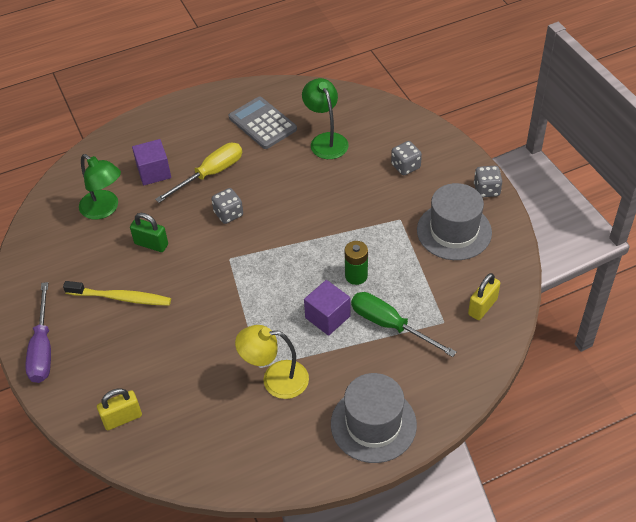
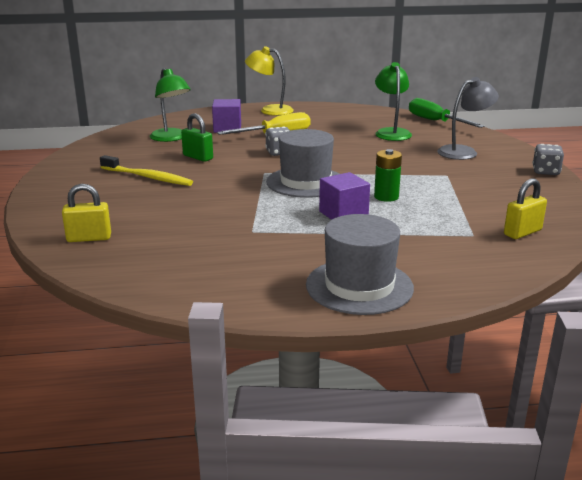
camera: 15 degrees right, 25 degrees down
(42, 348) = (53, 191): purple screwdriver -> none
(262, 123) = (337, 120): grey calculator -> none
(275, 379) = (264, 240): yellow lamp -> yellow lamp (270, 110)
(390, 325) = (409, 228): green screwdriver -> green screwdriver (435, 121)
(405, 166) = (464, 152): grey dice -> grey lamp
(454, 231) = (503, 187): grey hat -> grey hat (305, 182)

